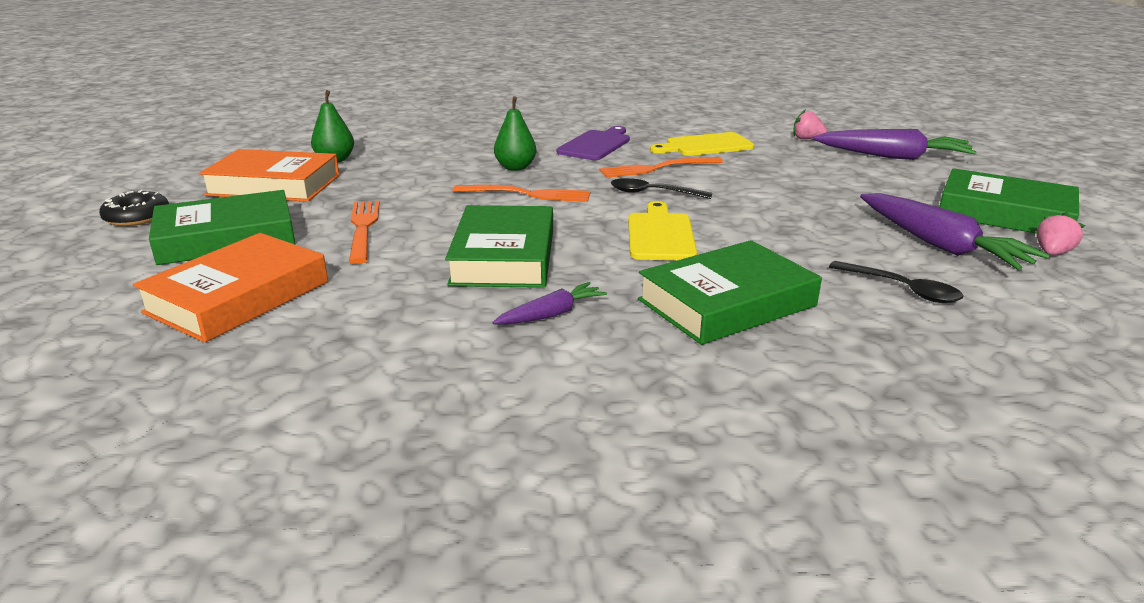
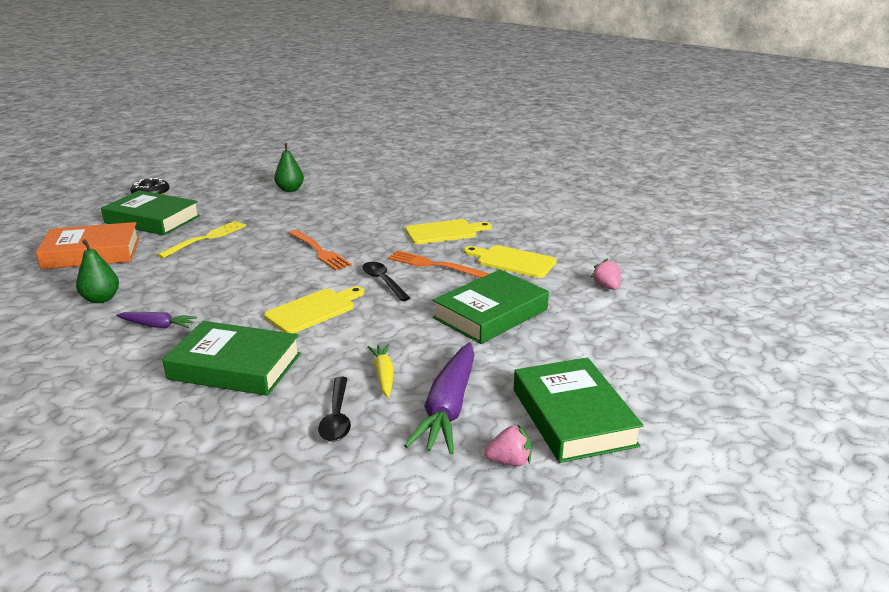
camera: 45 degrees right, 0 degrees up
(274, 185) = (232, 196): orange book -> none
(363, 228) = (206, 238): orange fork -> yellow fork
(503, 257) = (217, 284): green book -> green book (490, 313)
(515, 167) = (358, 230): green pear -> green pear (101, 299)
(596, 145) = (444, 232): purple cutting board -> yellow cutting board
(845, 248) = (383, 375): none -> yellow carrot
(893, 157) = (632, 331): purple carrot -> none

